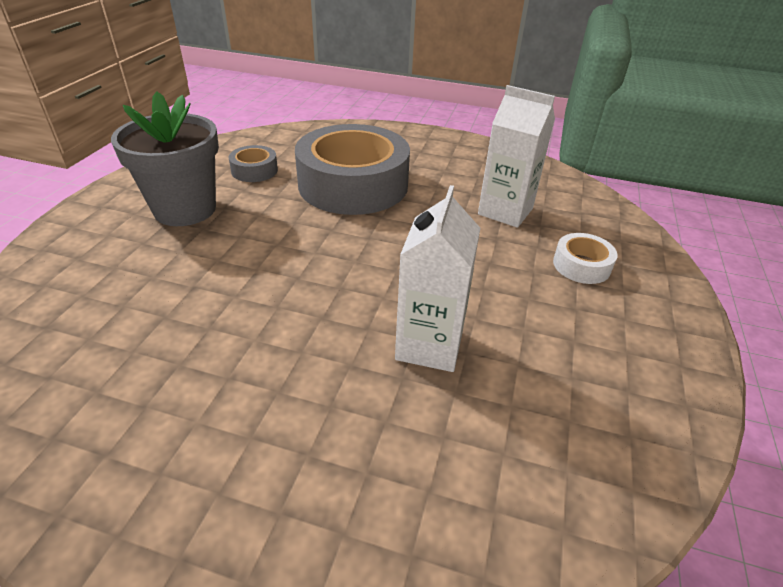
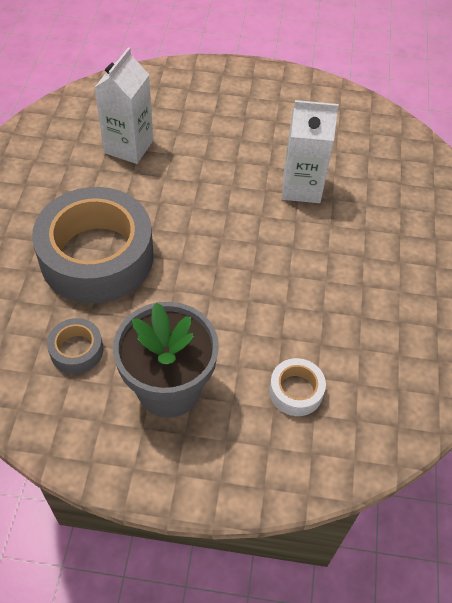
camera: 100 degrees left, 15 degrees up
(581, 265) = (196, 109): white tape -> white tape (296, 391)

